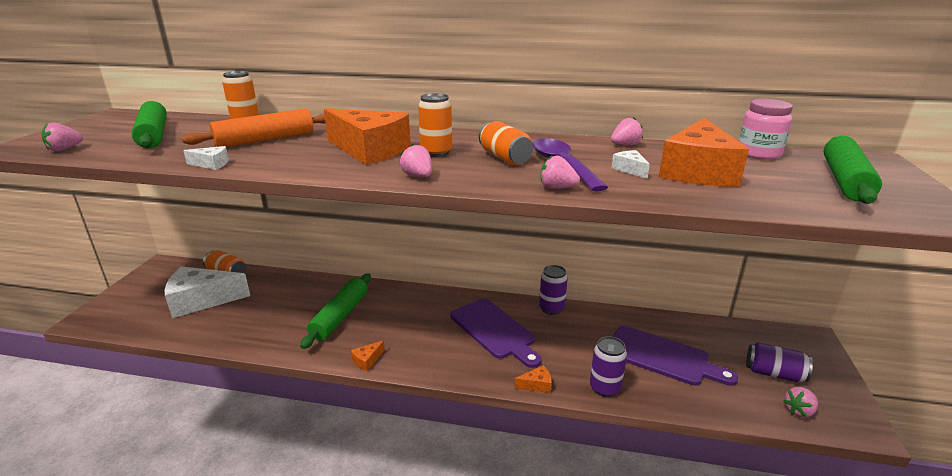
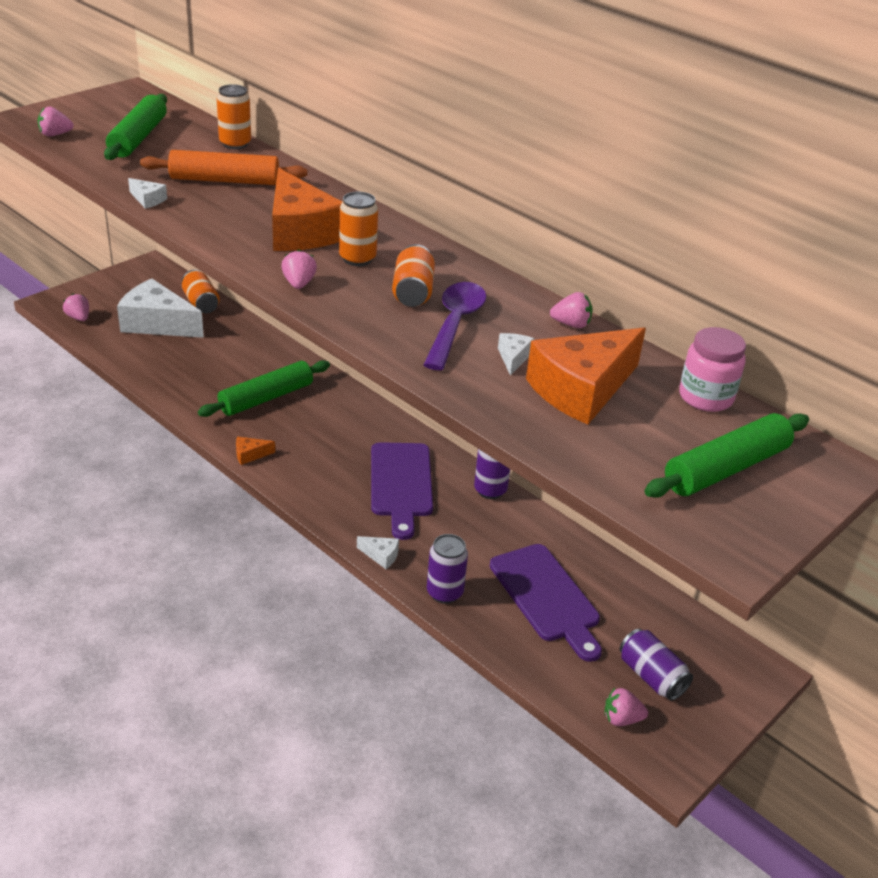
camera: 30 degrees right, 10 degrees up
(536, 385) = (381, 555): orange cheese -> white cheese
(557, 188) = (402, 349): pink strawberry -> pink strawberry (78, 318)

